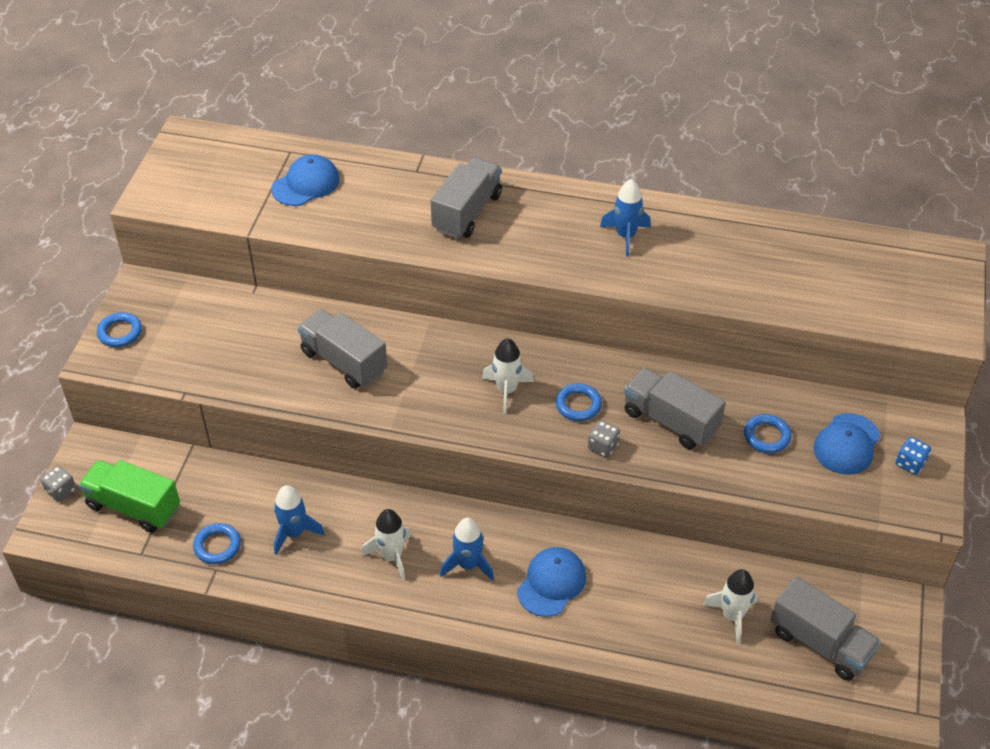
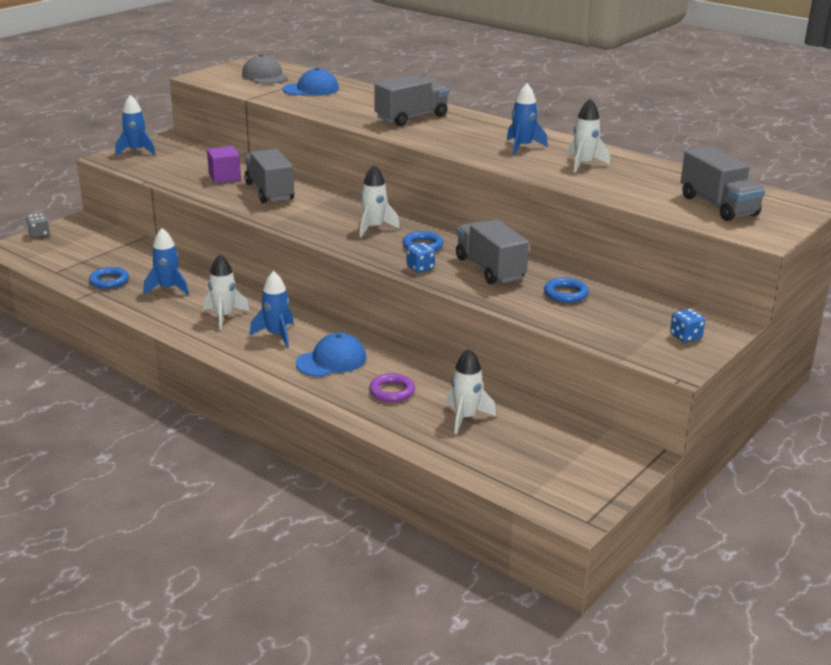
camera: 25 degrees right, 20 degrees down
(120, 332) = (136, 151): blue ring -> blue rocket
(134, 507) = (76, 251): green truck -> none
(226, 170) = (265, 76): none -> grey cap
(269, 350) = (224, 177): none -> purple cube
(603, 447) = (420, 268): grey dice -> blue dice
(641, 606) = (392, 391): none -> purple ring
(708, 250) = (584, 164): none -> white rocket
(820, 643) = (531, 454): grey truck -> grey truck (718, 206)
(847, 444) = (635, 314): blue cap -> none

